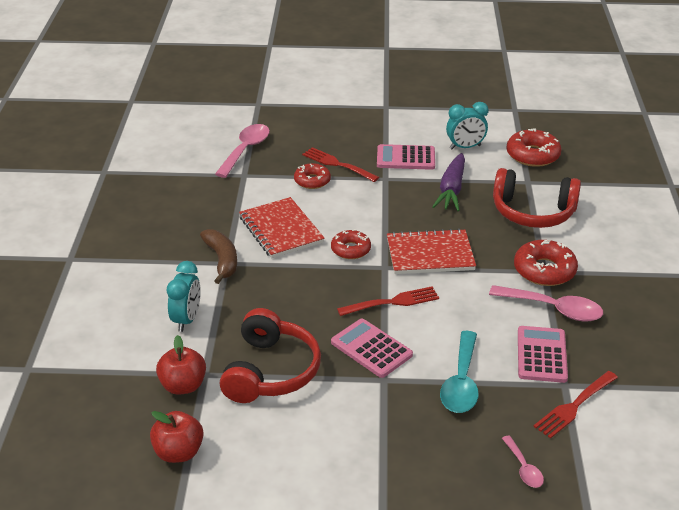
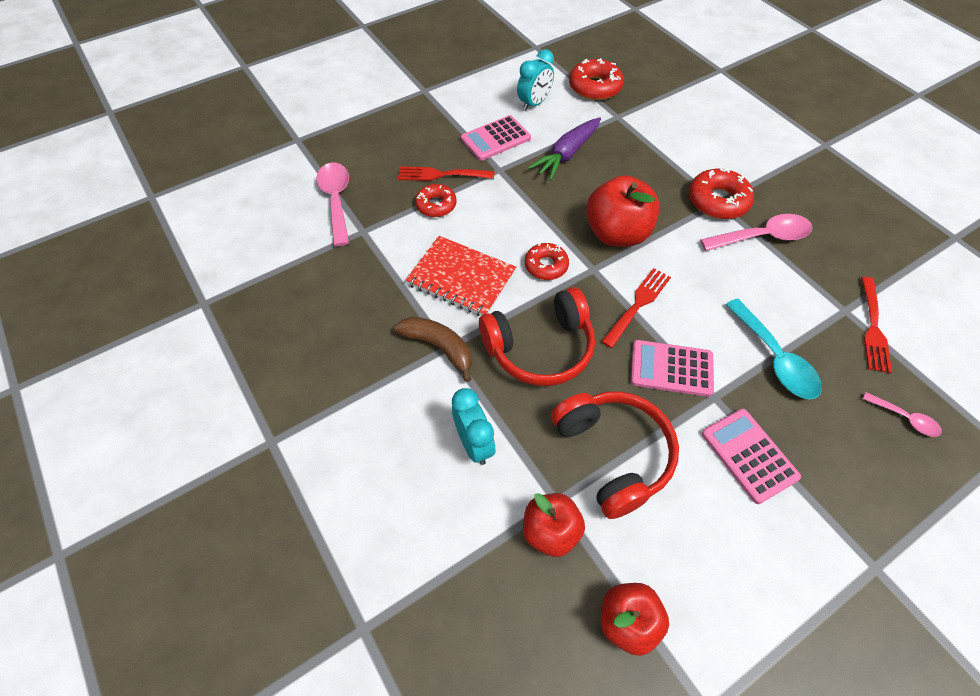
camera: 35 degrees left, 20 degrees up
(430, 254) = (617, 234): red notebook -> red apple
(451, 190) = (567, 154): purple carrot -> purple carrot turned 60 degrees clockwise
(533, 212) = (651, 145): red headphones -> red headphones (540, 348)
(541, 355) = (800, 290): pink calculator -> pink calculator (748, 455)

